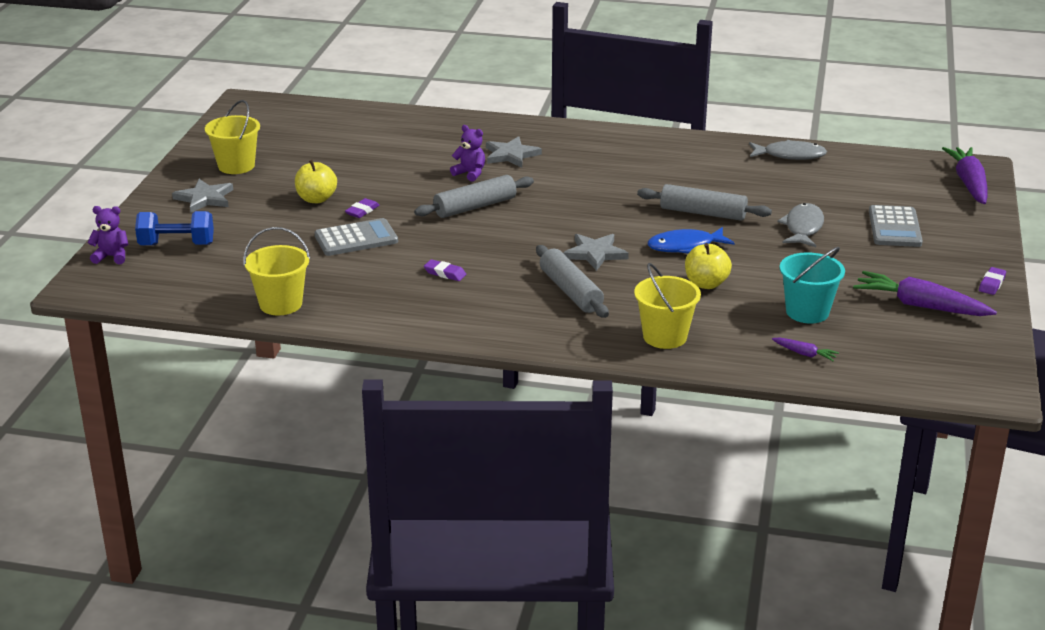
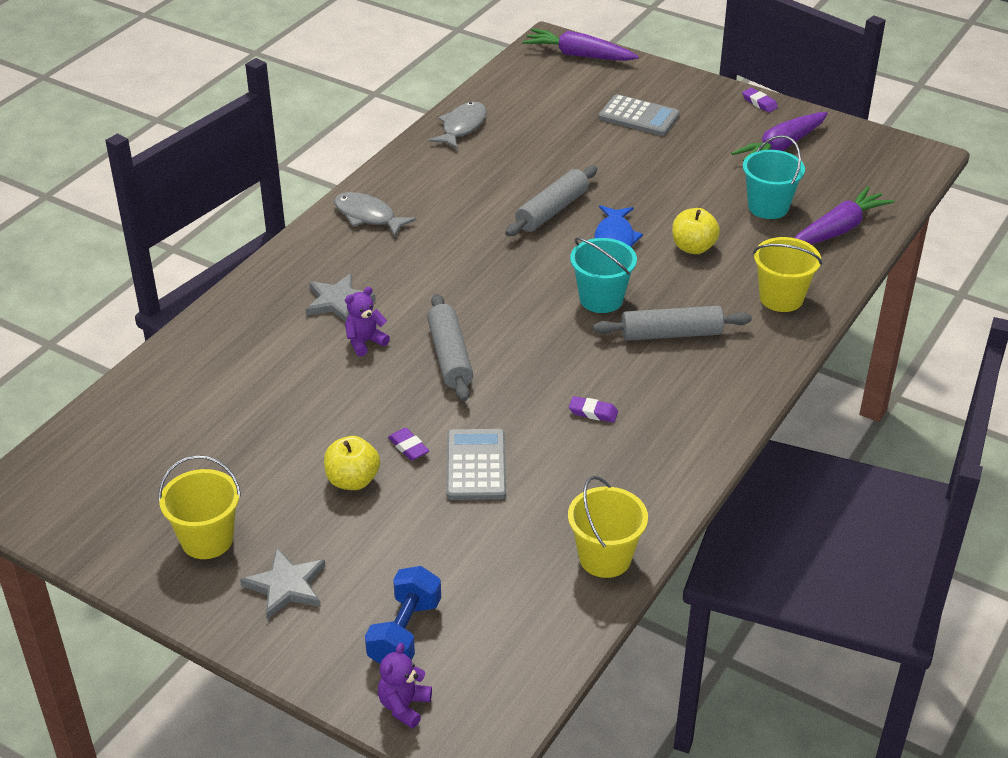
camera: 70 degrees left, 10 degrees up
(445, 273) = (593, 412): purple eraser -> purple eraser turned 60 degrees clockwise
(595, 254) = (601, 299): grey star -> turquoise bucket
(803, 228) = (613, 163): grey fish -> grey fish (368, 216)
(805, 354) = (838, 229): purple carrot -> purple carrot, size x2.16

